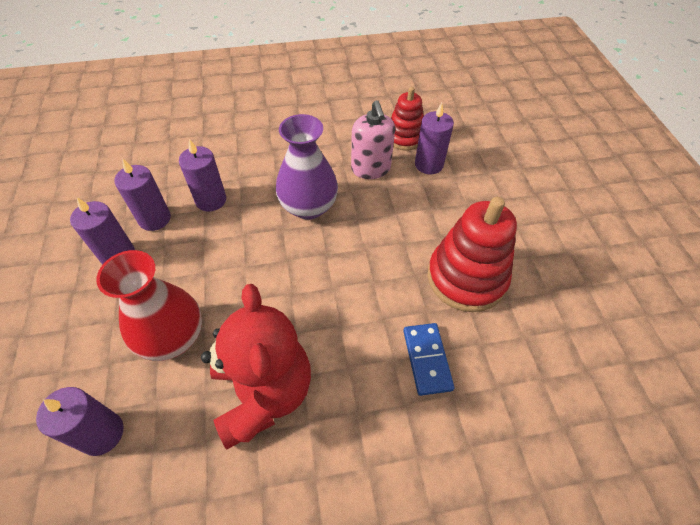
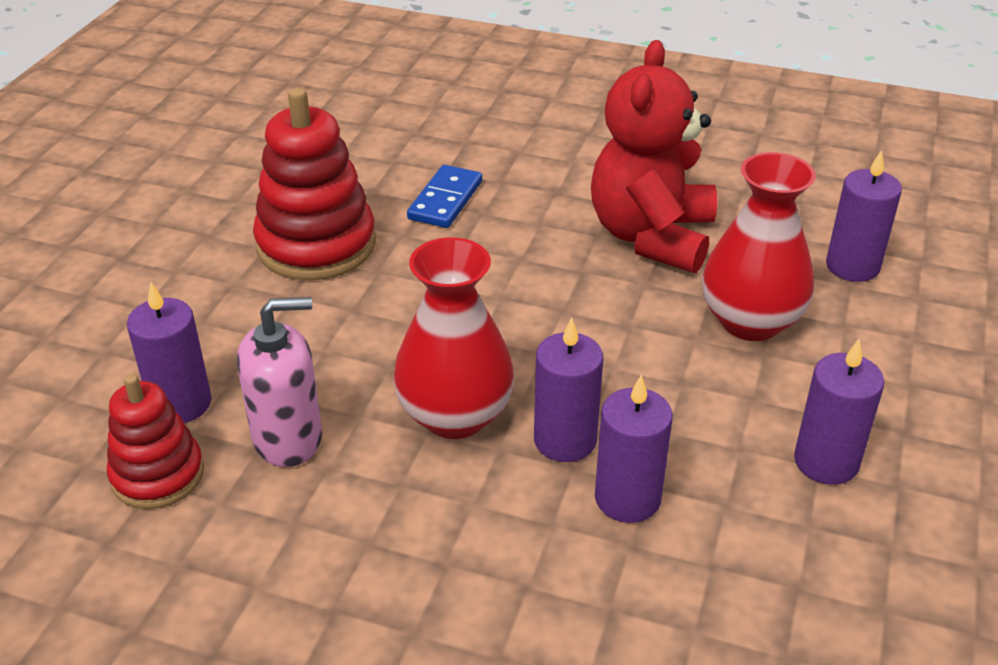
camera: 150 degrees left, 15 degrees down
(154, 219) = (748, 503): purple candle -> purple candle (565, 440)
(308, 207) = (455, 415): purple vase -> red vase
(371, 169) = (288, 438): pink soap dispenser -> pink soap dispenser turned 60 degrees clockwise

